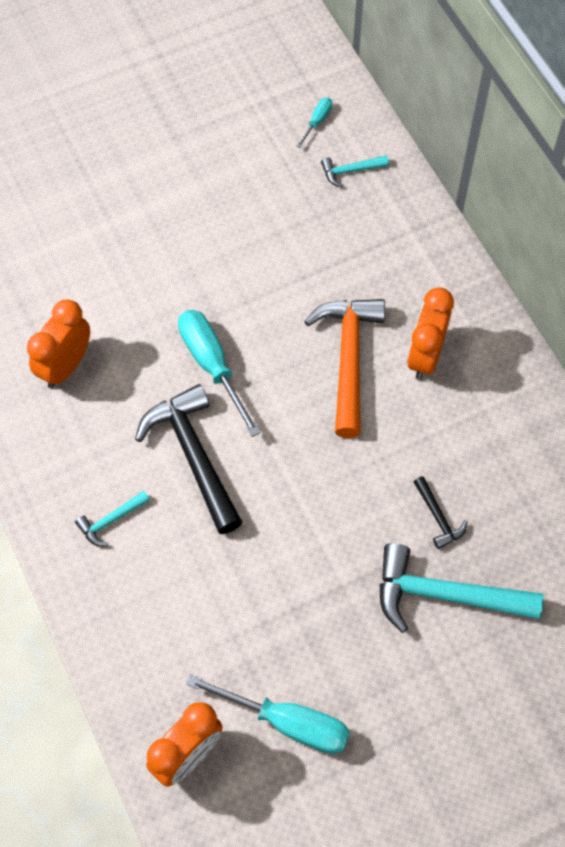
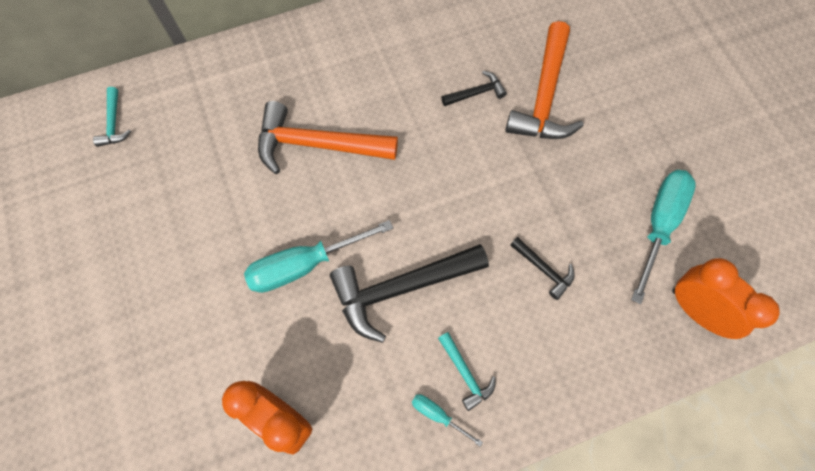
camera: 85 degrees left, 5 degrees up
(223, 595) = (544, 270): none -> black hammer
(317, 121) = (46, 147): turquoise screwdriver -> turquoise screwdriver (437, 415)
(425, 356) = (324, 85): orange clock -> none
(444, 595) = (544, 96): turquoise hammer -> orange hammer

